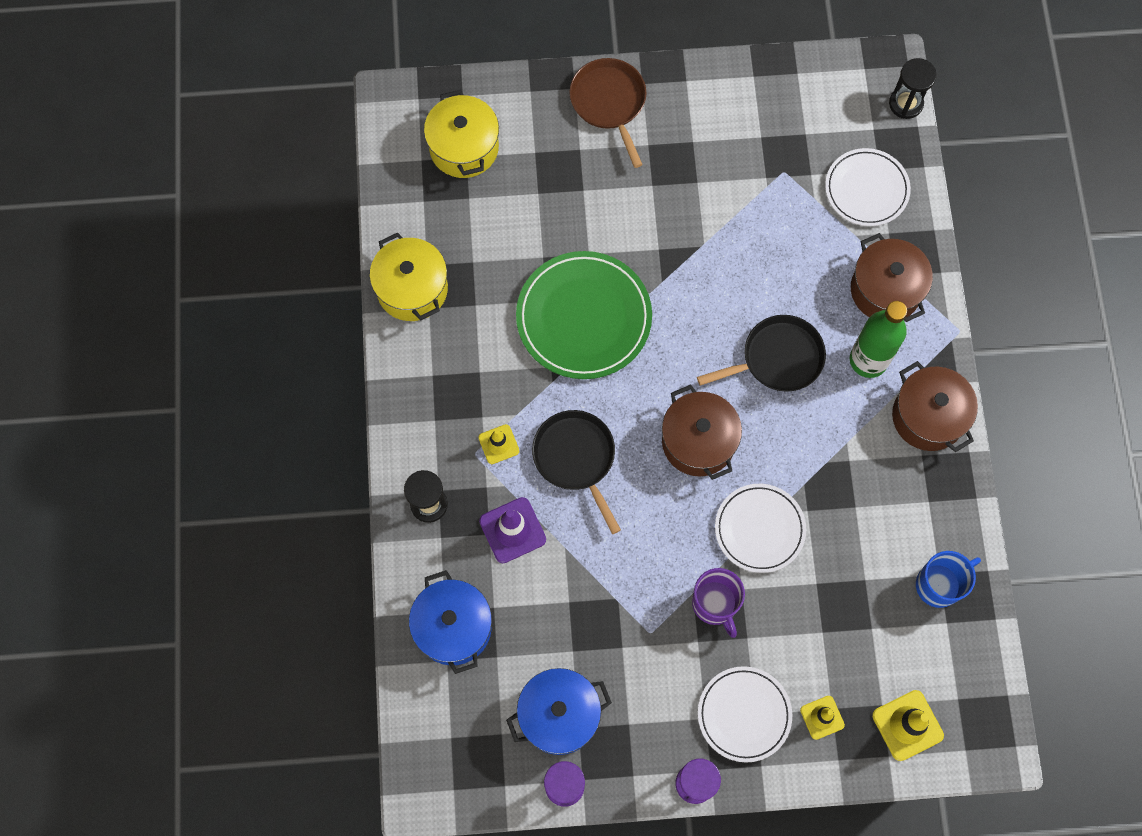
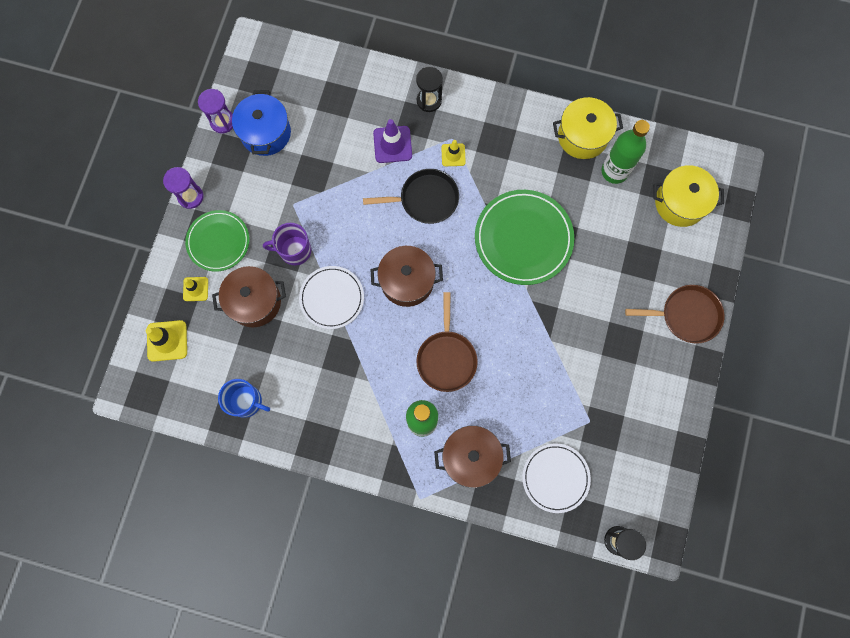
camera: 110 degrees right, 5 degrees up
(448, 236) = (614, 171): none -> green bottle
(453, 627) = (345, 90): blue pot -> none
(744, 714) = (218, 242): white plate -> green plate
(777, 358) = (446, 358): black pan -> brown pan
(928, 416) = (365, 446): brown pot -> brown pot (254, 301)
(939, 584) = (247, 401): blue mug -> blue mug turned 60 degrees counterclockwise

